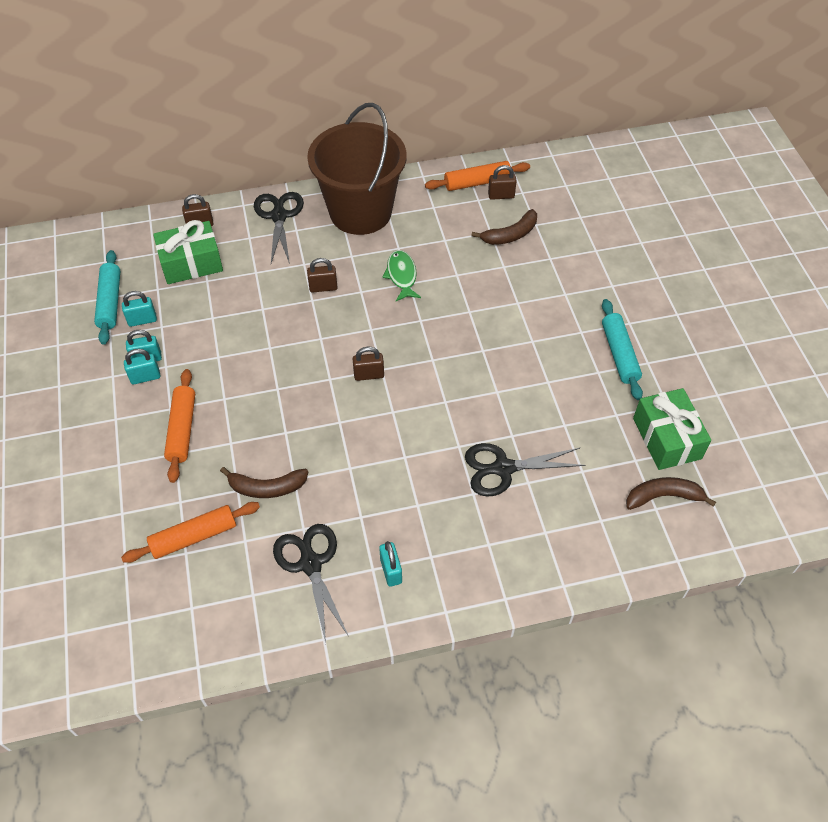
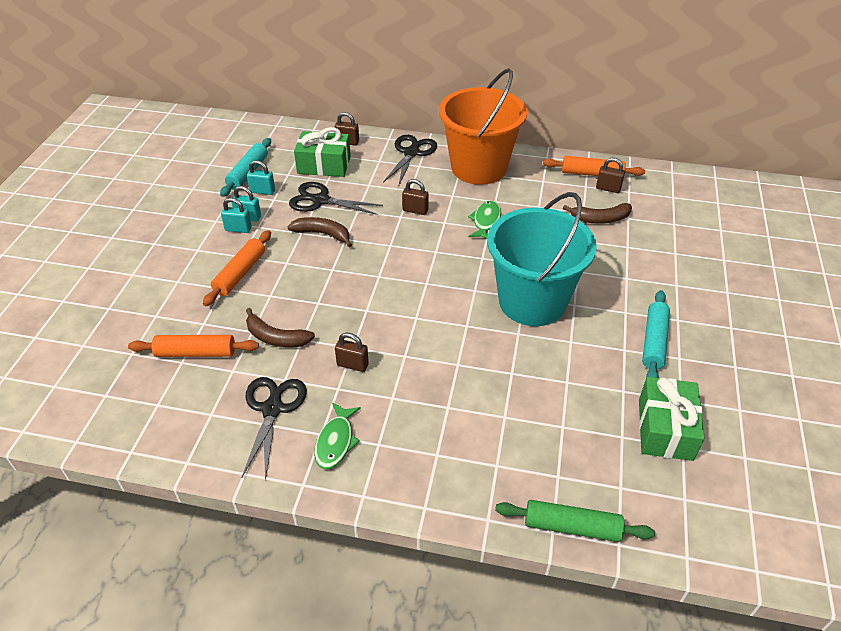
camera: 25 degrees right, 10 degrees down
(360, 212) = (479, 168): brown bucket -> orange bucket
(369, 375) = (413, 284): brown padlock -> brown padlock (352, 365)
(391, 571) = (336, 442): turquoise padlock -> green fish
(492, 352) = (532, 302): none -> turquoise bucket
(503, 468) = (488, 397): black scissors -> black scissors (321, 200)
(634, 561) = (572, 527): none -> green rolling pin
(663, 496) = (634, 479): brown banana -> brown banana (323, 234)

